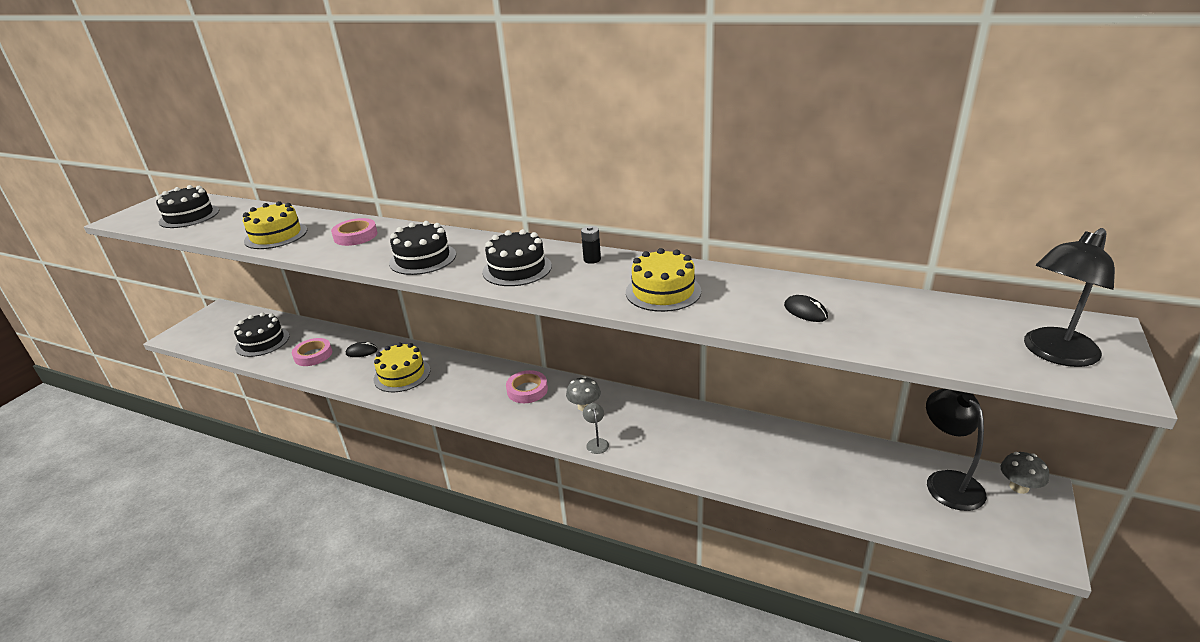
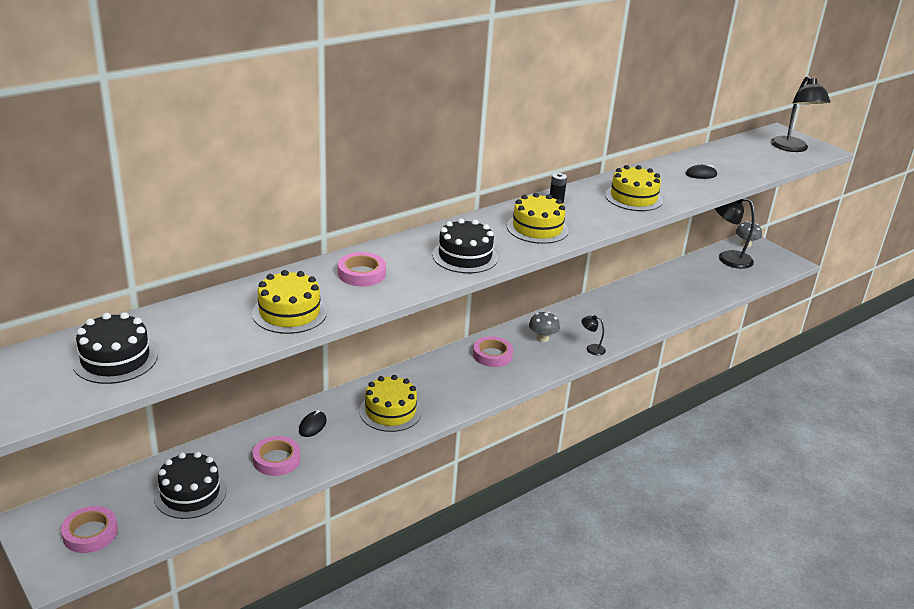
camera: 65 degrees left, 0 degrees up
(212, 329) = (90, 533): none -> pink tape
(517, 269) = (537, 228): black cake -> yellow cake
(596, 442) = (591, 349): grey lamp -> black lamp

